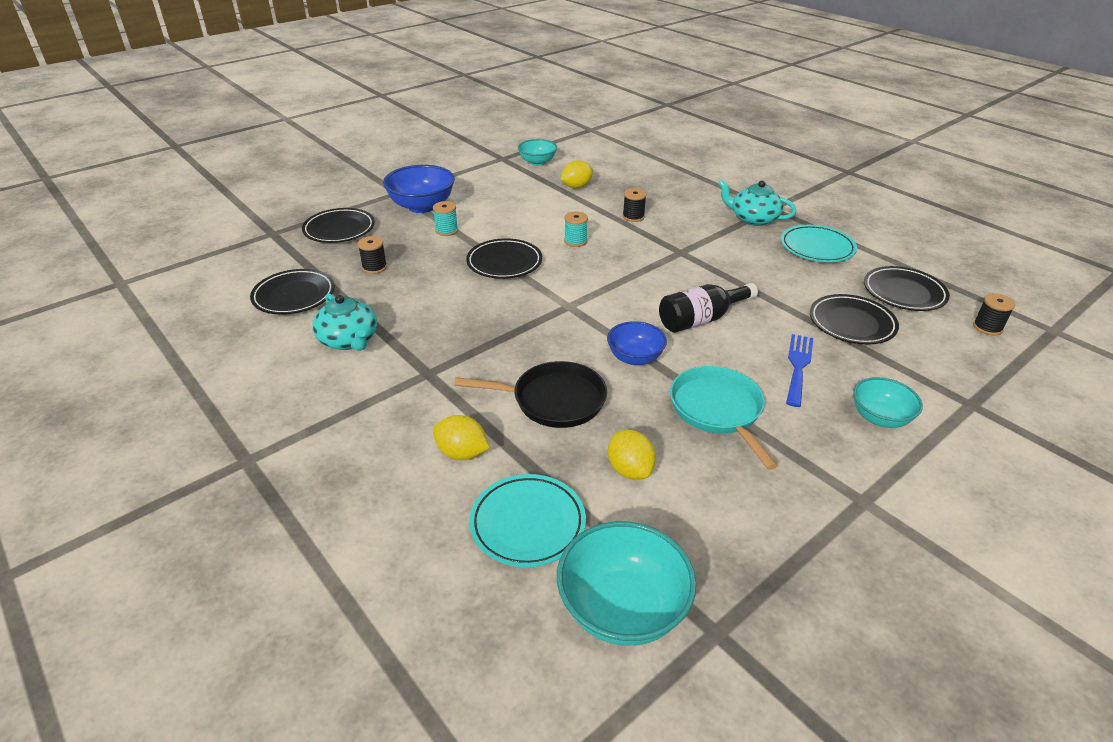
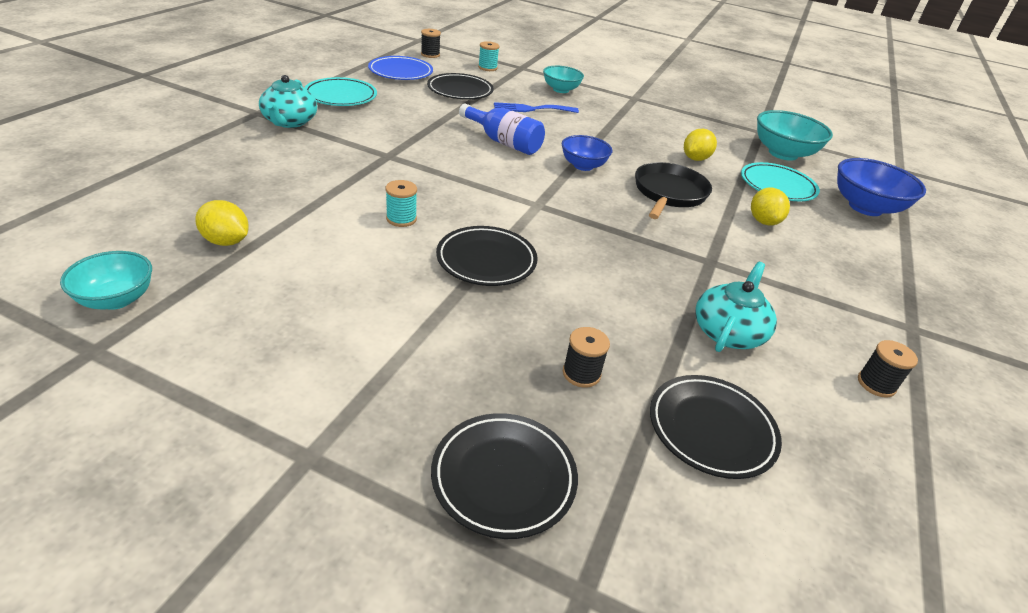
camera: 120 degrees left, 0 degrees up
(422, 206) = (359, 394): blue bowl -> blue bowl (865, 207)
(446, 230) = (432, 335): turquoise spool -> turquoise spool (487, 68)
(553, 400) = (668, 193): black pan -> black pan turned 45 degrees clockwise
(633, 217) = (314, 188): black spool -> black spool (876, 384)
(701, 319) = (503, 142): black bottle -> blue bottle
(718, 410) = (608, 134): turquoise pan -> none
(904, 293) = (400, 72): black plate -> blue plate

